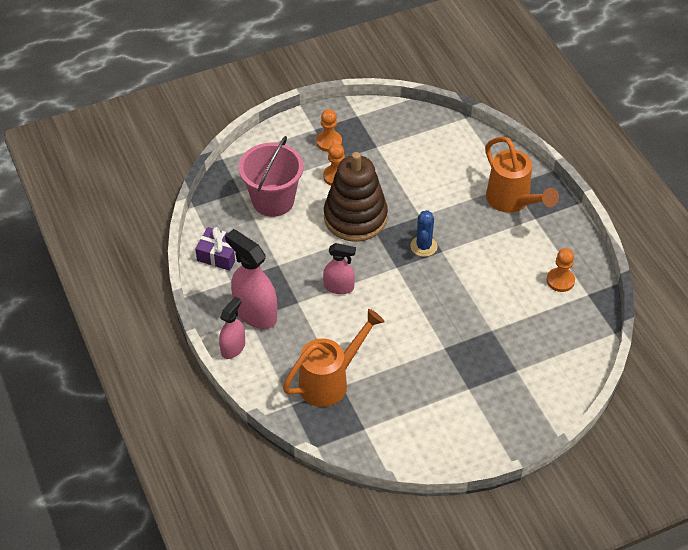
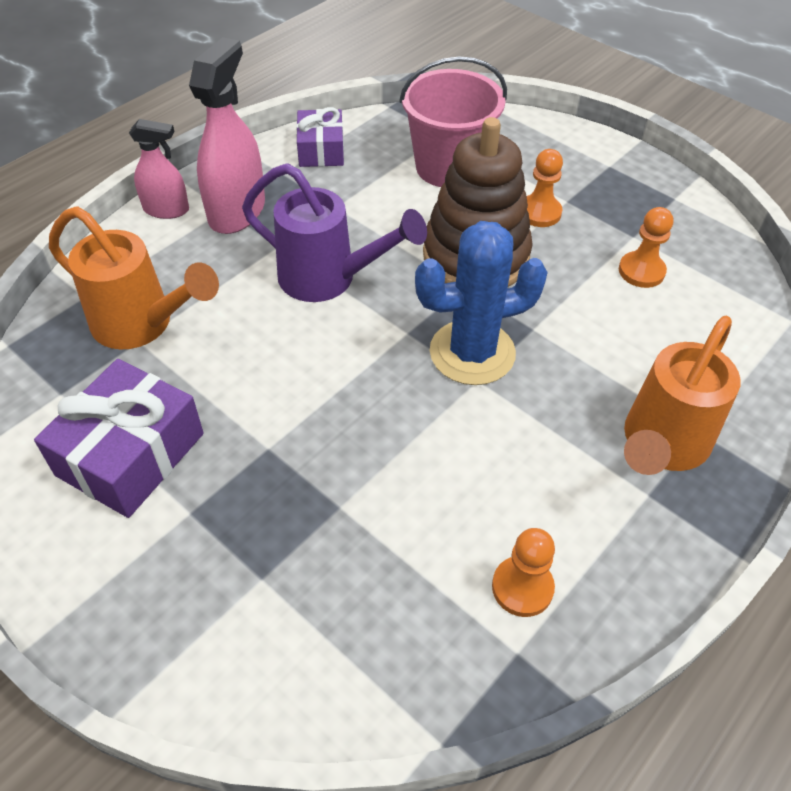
camera: 65 degrees right, 0 degrees up
(329, 142) = (598, 186): orange pawn -> orange pawn (641, 271)
(339, 287) = (329, 279): pink spray bottle -> purple watering can
(421, 405) = (131, 454): none -> purple gift
(423, 246) = (472, 353): blue cactus -> blue cactus, size x1.74

